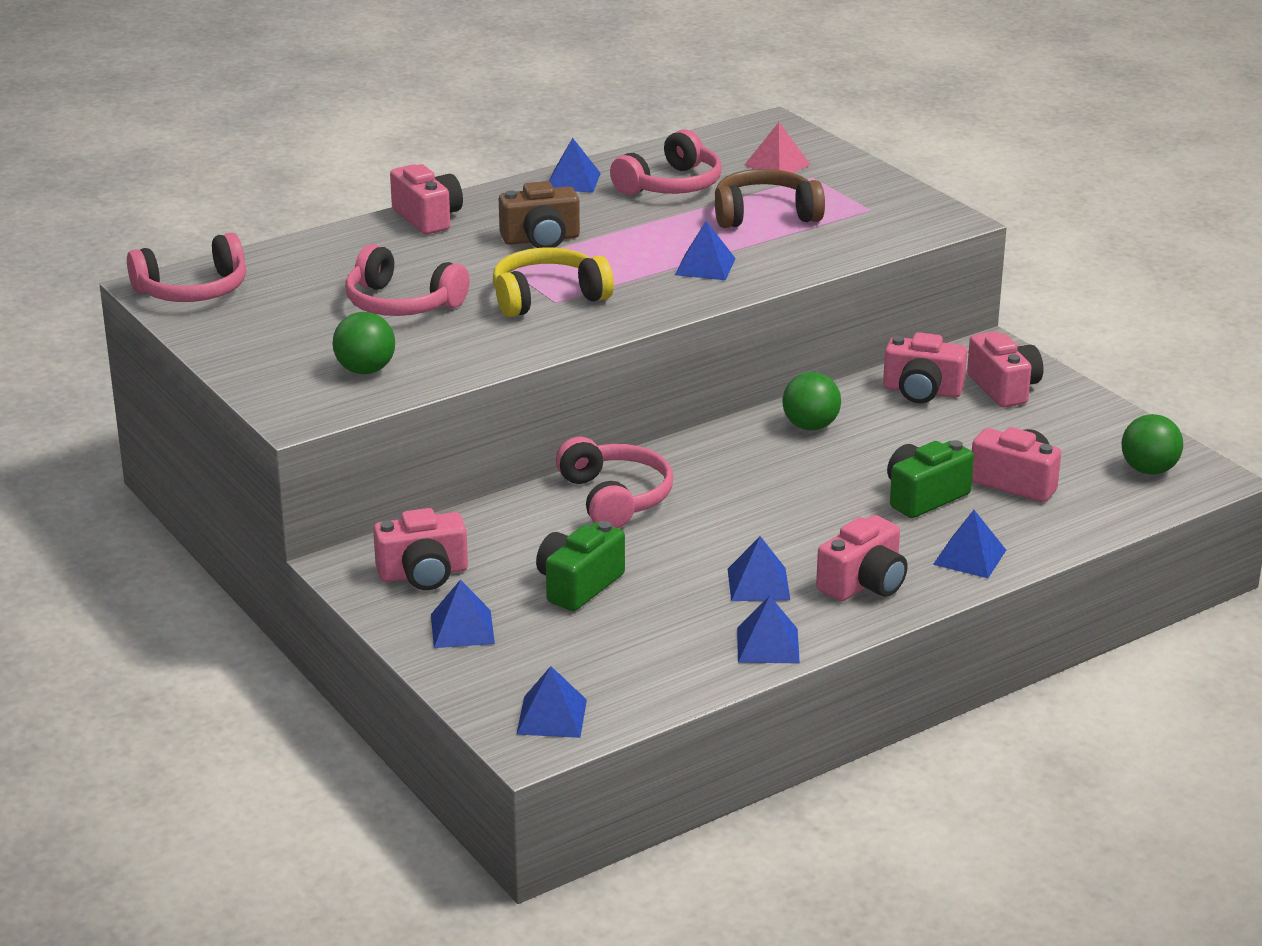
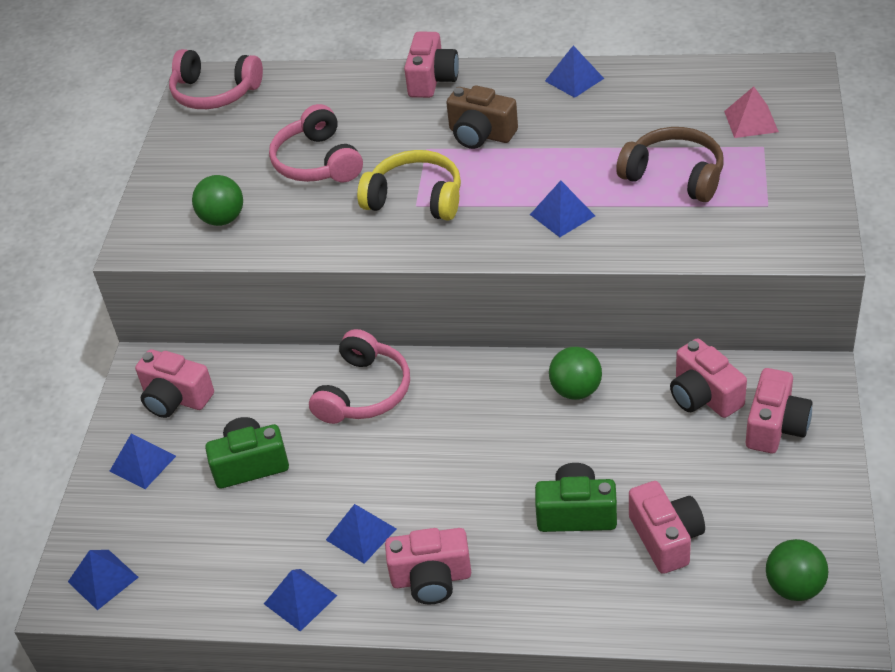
camera: 45 degrees right, 15 degrees up
(671, 185) = (640, 113): pink headphones -> none
(969, 557) = (538, 598): blue pyramid -> none

